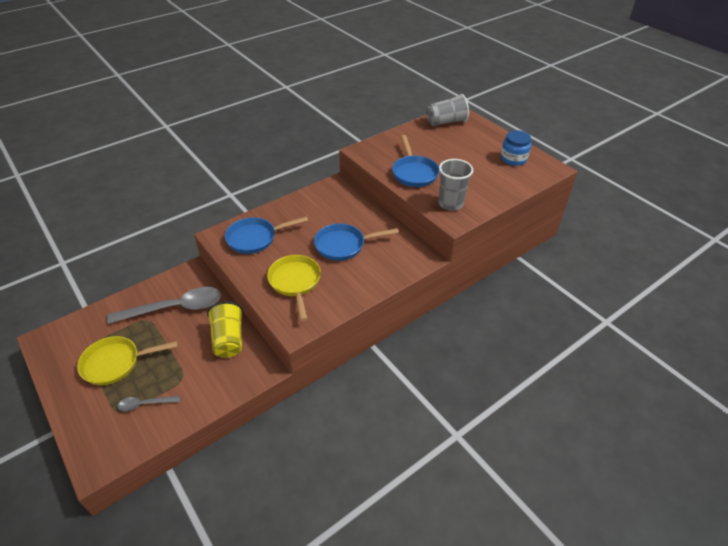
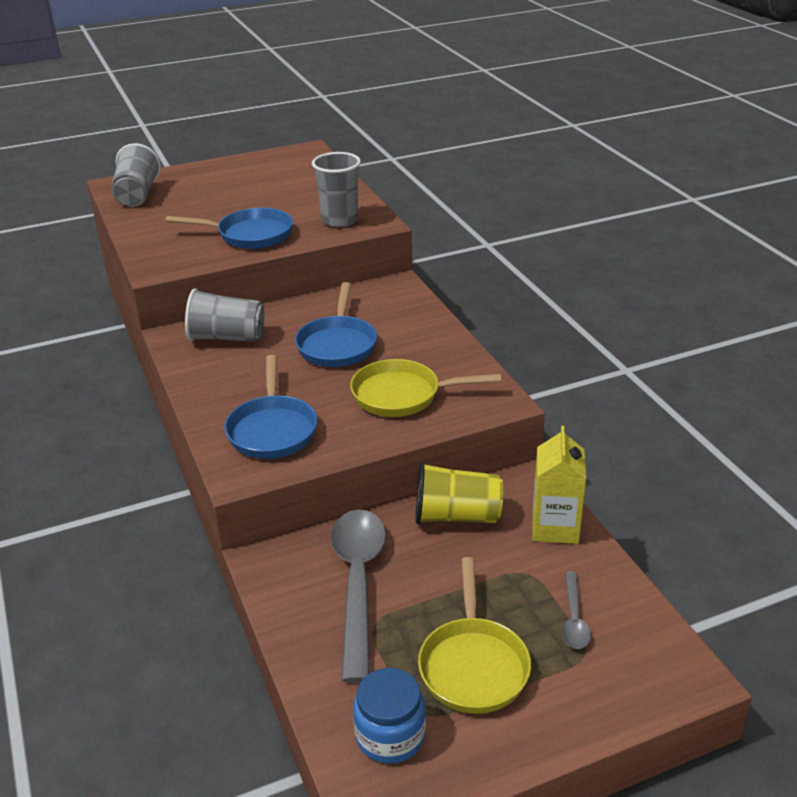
camera: 75 degrees left, 10 degrees down
(221, 388) = (555, 527): none -> yellow carton
(339, 202) = (227, 337): none -> grey cup
(513, 159) = (269, 167): blue jar -> blue jar (390, 735)

